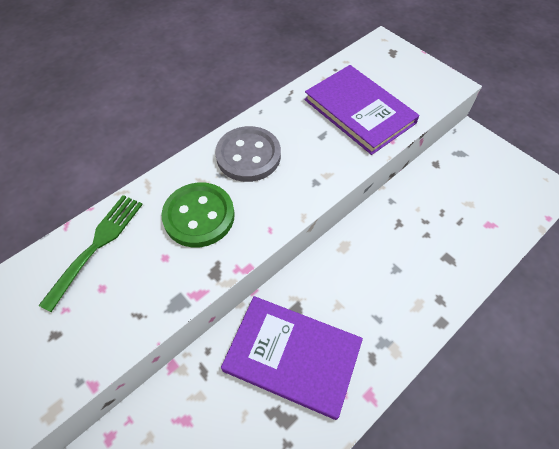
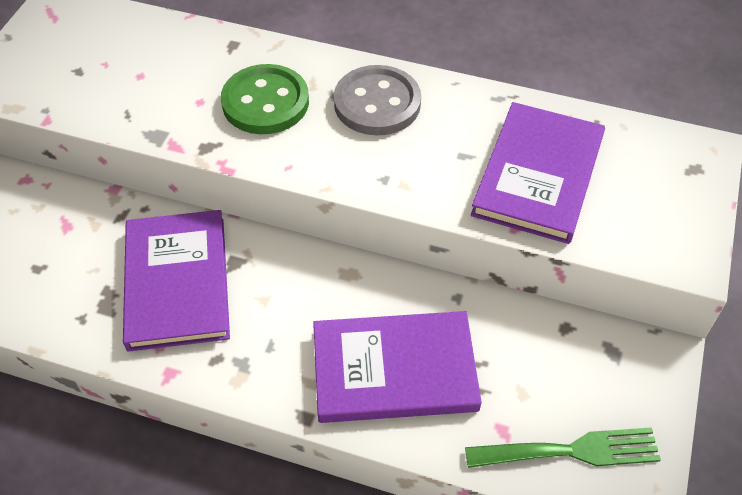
camera: 60 degrees right, 5 degrees down
(97, 245) = (182, 48): green fork -> green fork (570, 451)
(428, 256) = (394, 370): none -> purple book

